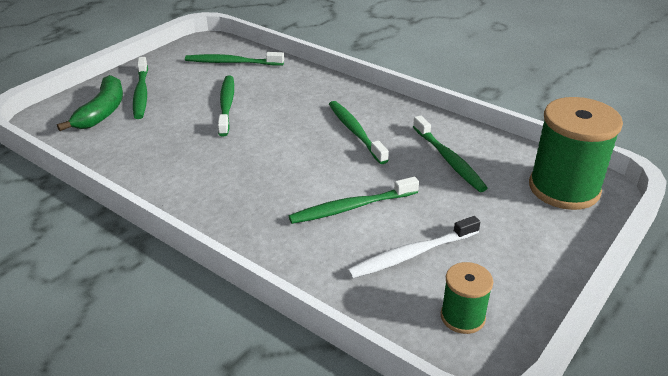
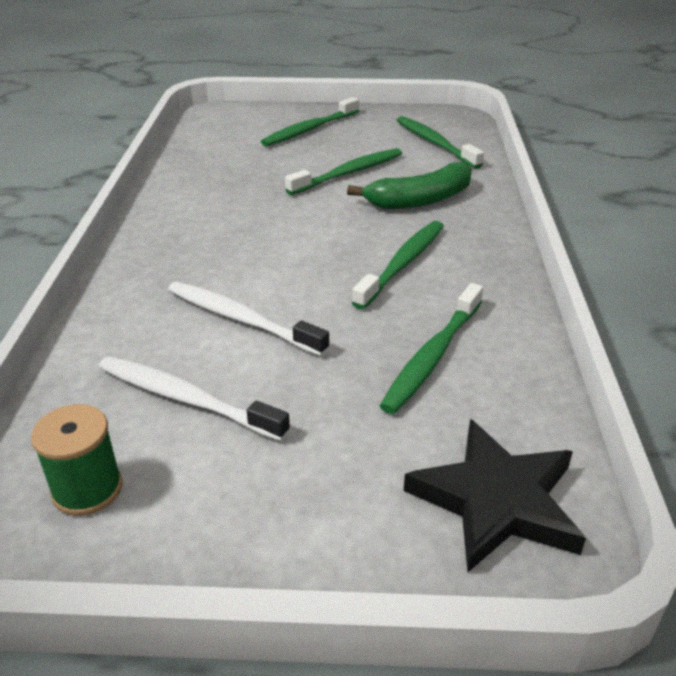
camera: 55 degrees right, 0 degrees up
(102, 112) = (256, 128): green banana -> green banana (420, 200)
(351, 207) = (241, 319): green toothbrush -> white toothbrush
(564, 188) = (497, 500): green spool -> black star

